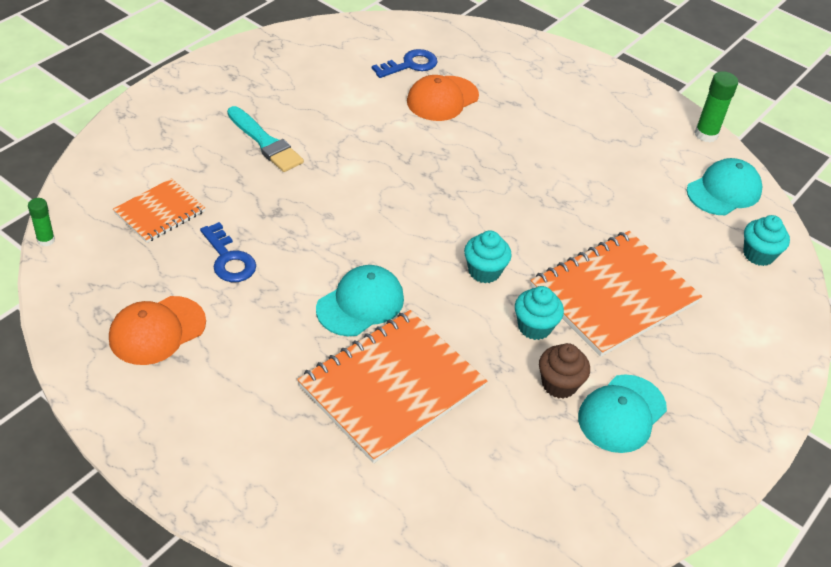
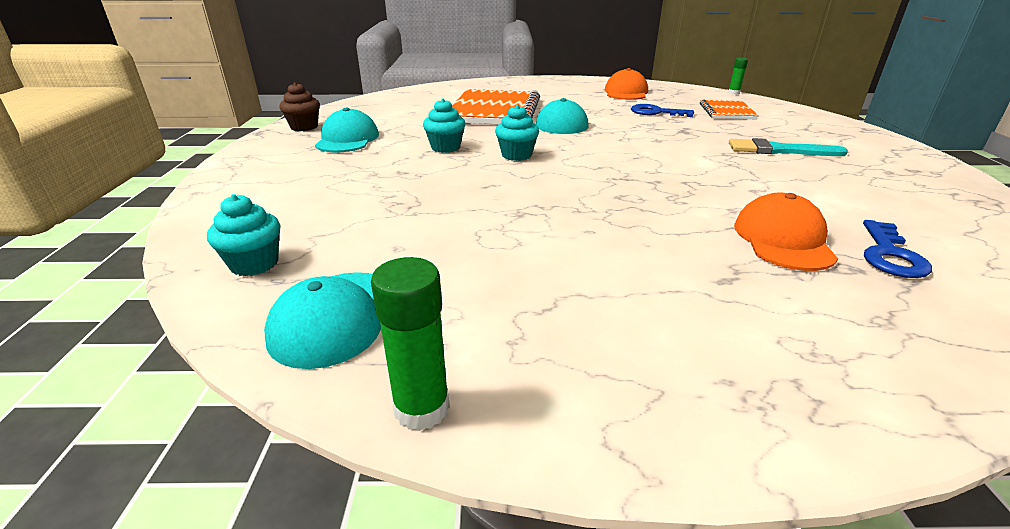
camera: 145 degrees right, 15 degrees down
(559, 384) = (401, 136): brown cupcake -> brown cupcake (304, 127)
(613, 295) = (402, 178): orange notebook -> none

